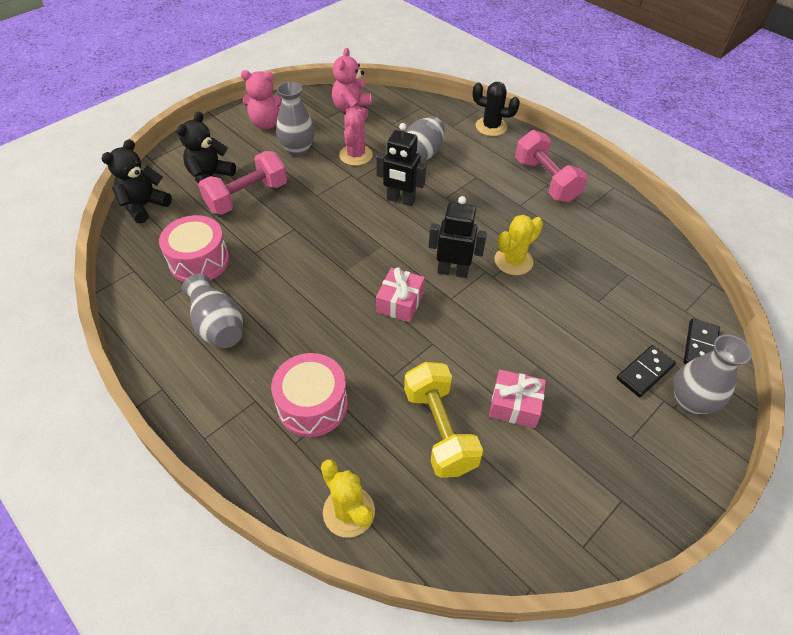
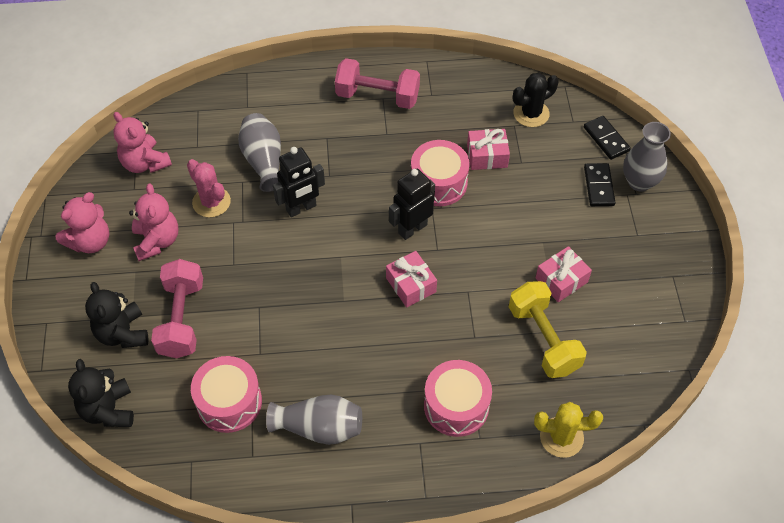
camera: 50 degrees left, 5 degrees up
(298, 150) = (157, 241): grey vase -> pink teddy bear
(439, 430) = (543, 339): yellow dumbbell -> yellow dumbbell turned 45 degrees clockwise
(491, 127) = (278, 81): black cactus -> black cactus (531, 113)
(513, 261) = (438, 183): yellow cactus -> pink drum
(575, 275) = (487, 156): none -> pink gift

